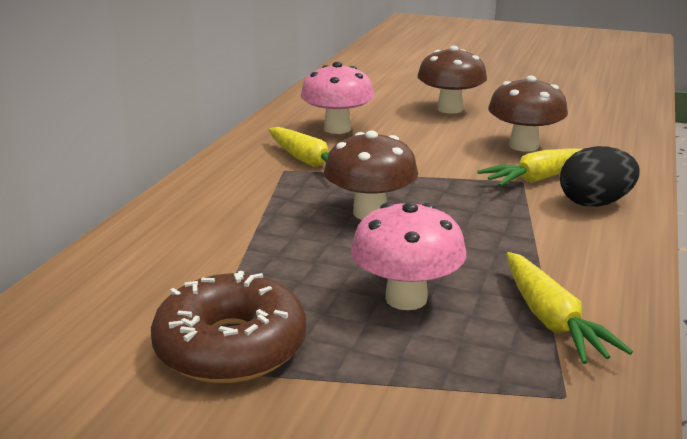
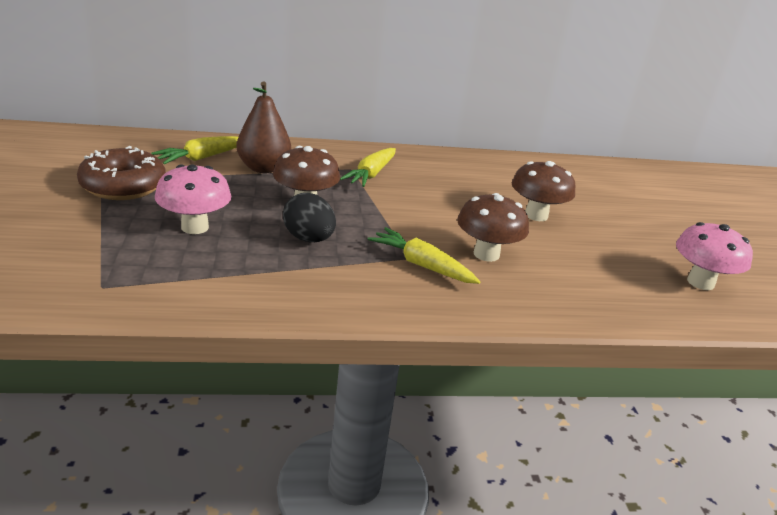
camera: 60 degrees right, 5 degrees up
(243, 223) = (263, 168): none -> brown pear
(337, 129) = (440, 176): pink mushroom -> pink mushroom (700, 282)
(551, 320) = (189, 278): yellow carrot -> yellow carrot (202, 158)
(594, 203) = (392, 292): black egg -> black egg (308, 239)

